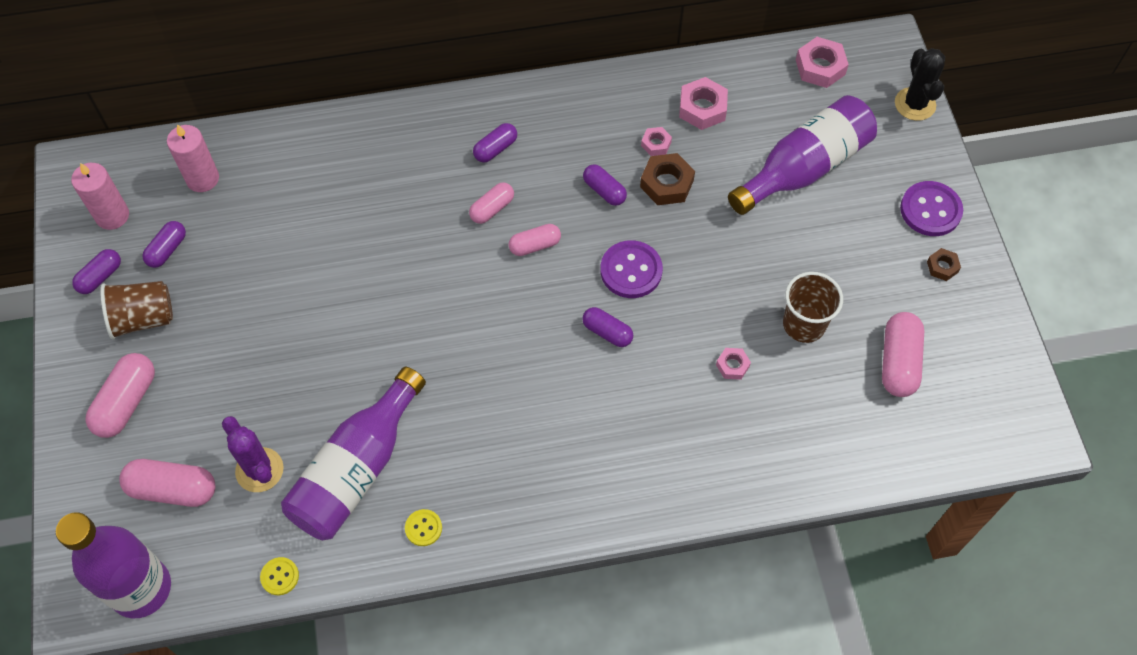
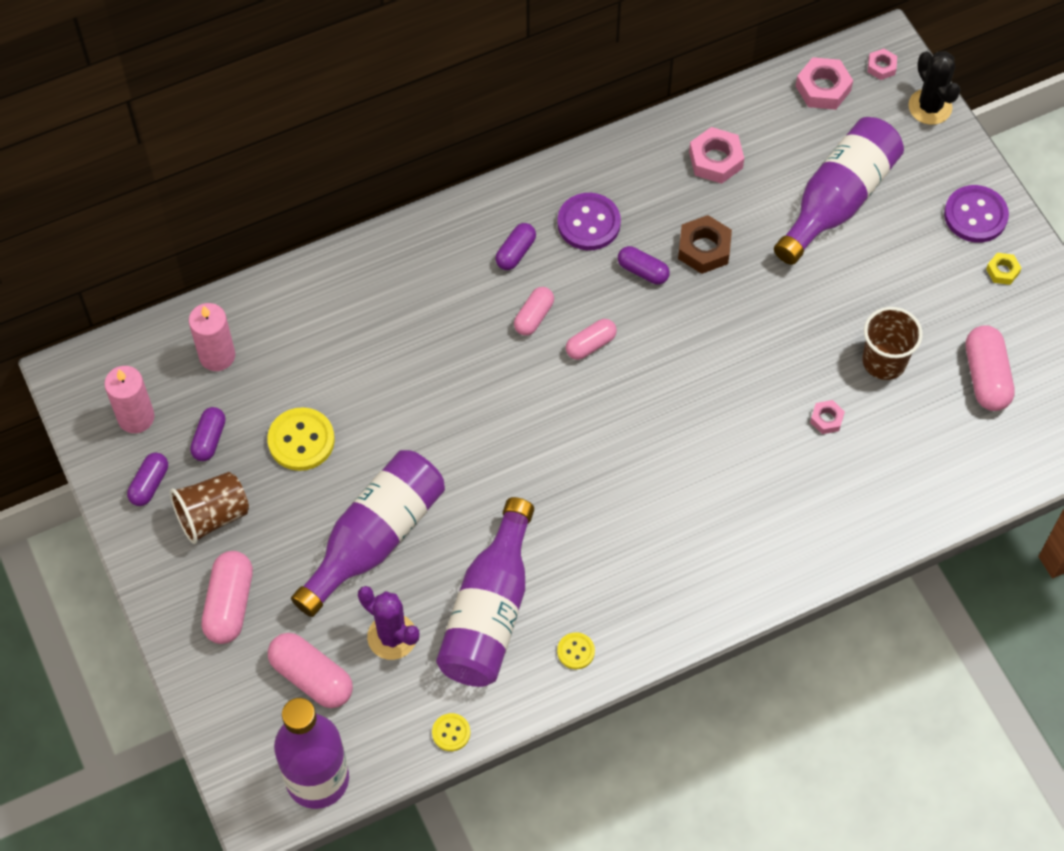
camera: 15 degrees left, 0 degrees up
(173, 489) = (311, 677): pink capsule -> pink capsule turned 45 degrees clockwise
(246, 270) = (301, 440): none -> yellow button
(278, 374) = (374, 538): none -> purple bottle
(607, 332) = (692, 416): purple capsule -> none
(631, 271) = (696, 348): purple button -> purple button (588, 223)
(656, 144) = (680, 209): pink nut -> pink nut (881, 67)
(942, 267) = (1002, 271): brown nut -> yellow nut

